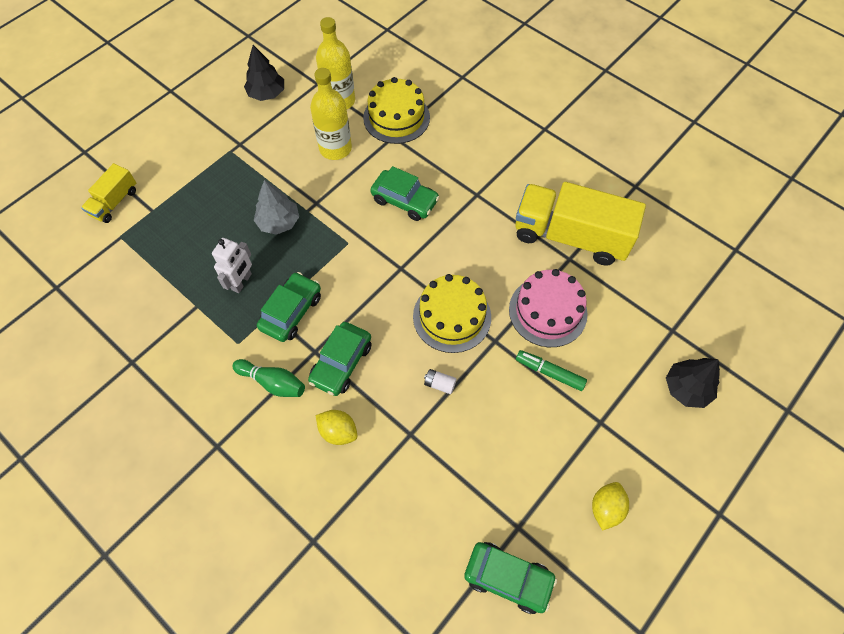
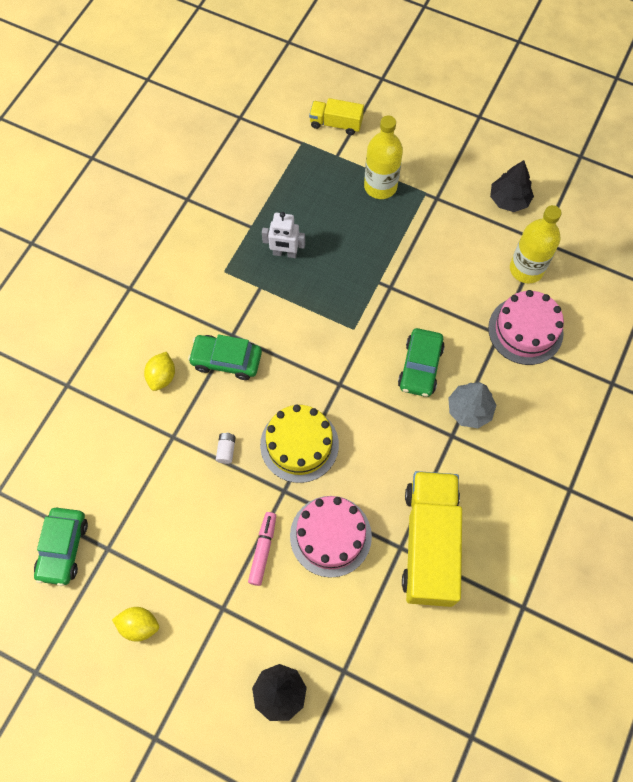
camera: 75 degrees right, 5 degrees up
(273, 382) = (194, 311): green bowling pin -> none
(279, 222) = (357, 262): grey tree -> grey tree (469, 410)
(291, 312) = (266, 303): green car -> none
(335, 148) = (462, 284): yellow bottle -> yellow bottle (380, 186)
(396, 117) = (525, 330): yellow cake -> pink cake
(549, 373) = (263, 550): green marker -> pink marker

